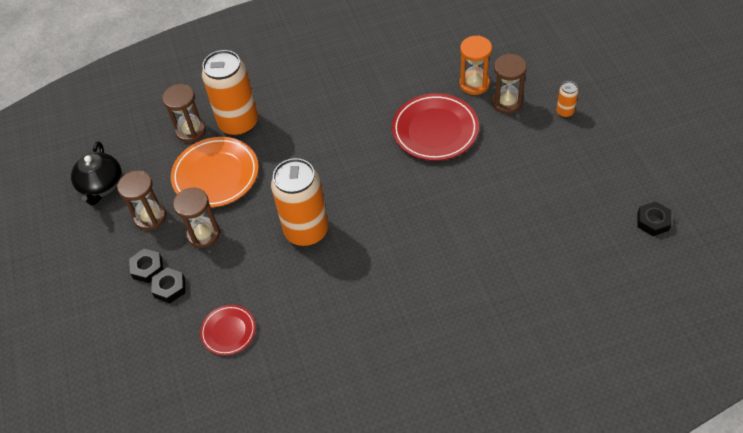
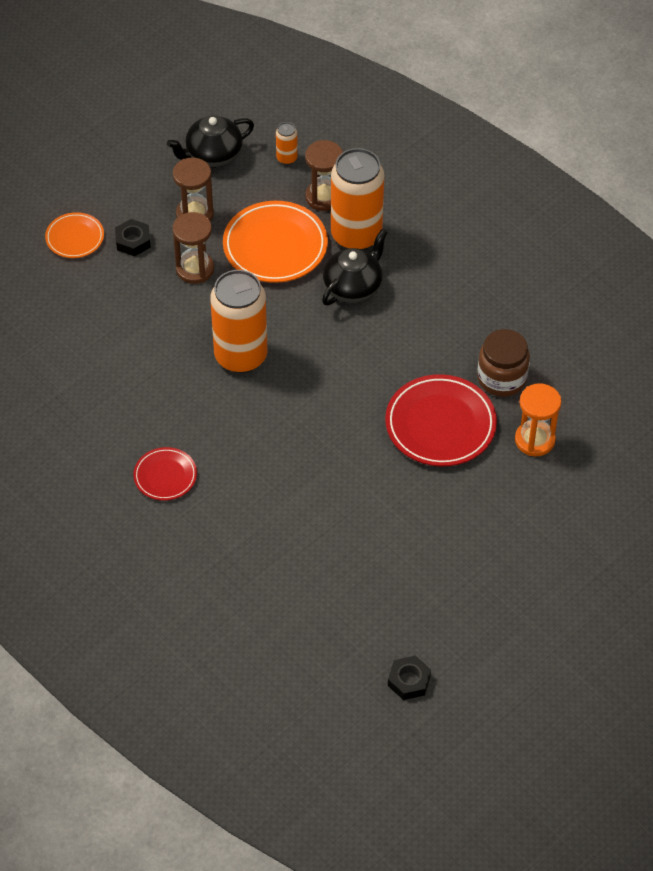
camera: 60 degrees right, 0 degrees up
(115, 310) = (75, 238): none -> orange plate
(169, 288) = (119, 270): black nut -> none
(228, 331) = (92, 340): red plate -> red plate (165, 476)
(284, 140) = (353, 287): none -> black teapot
(413, 84) = (501, 378): none -> brown jar
(507, 102) = (521, 483): brown hourglass -> none
(565, 112) = (537, 547): orange can -> orange can (287, 158)

